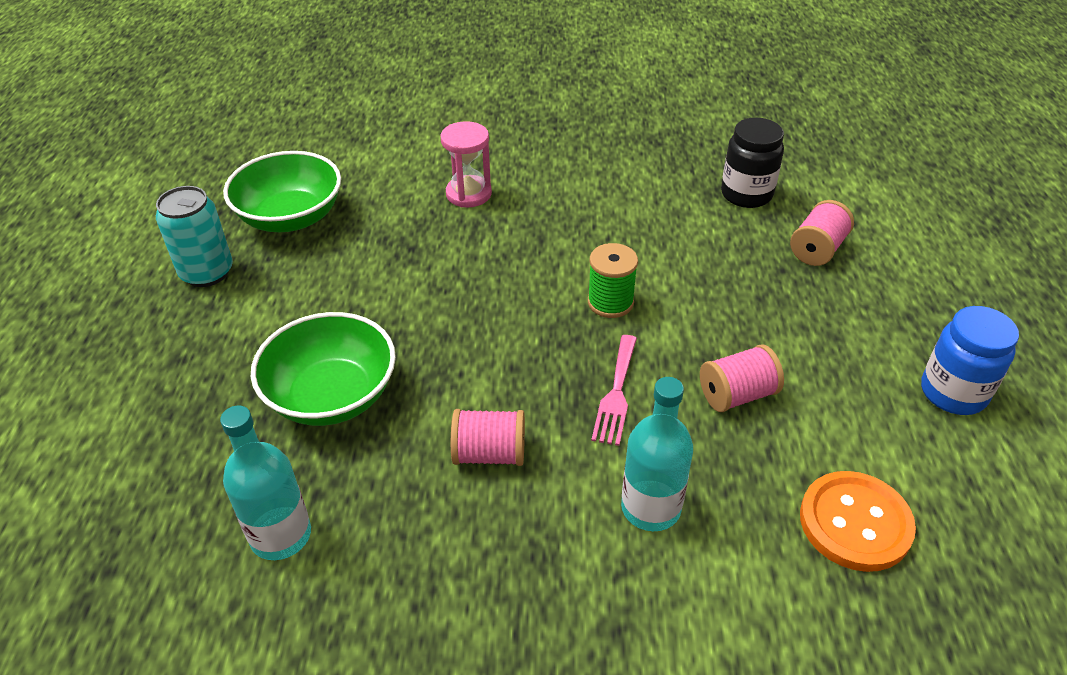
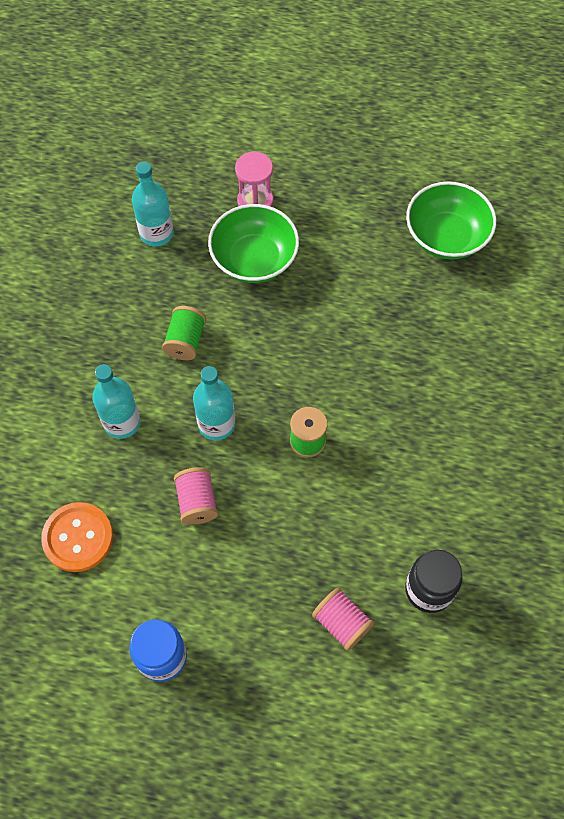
camera: 100 degrees right, 20 degrees up
(207, 272) = (389, 188): turquoise can -> none
(468, 194) = (460, 361): pink hourglass -> pink hourglass (255, 201)
(489, 453) = (186, 341): pink spool -> green spool
(616, 394) = (216, 424): pink fork -> turquoise bottle

